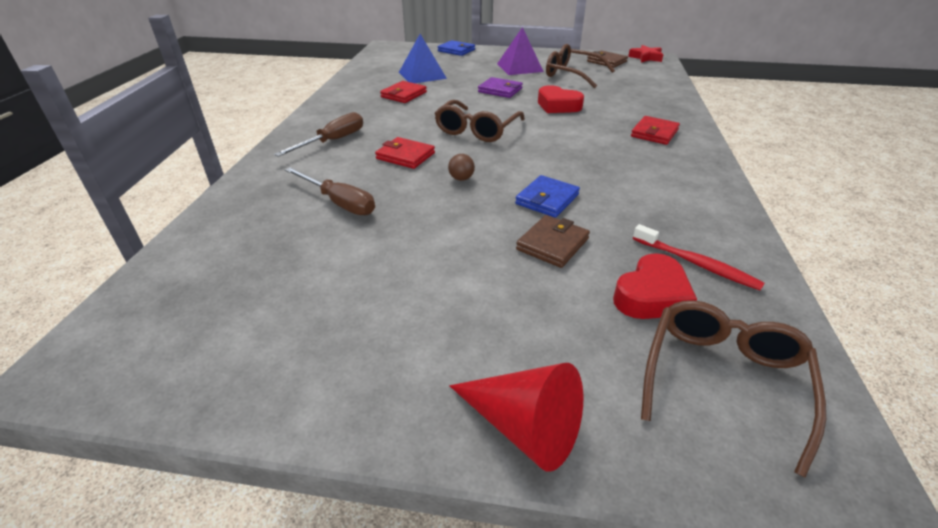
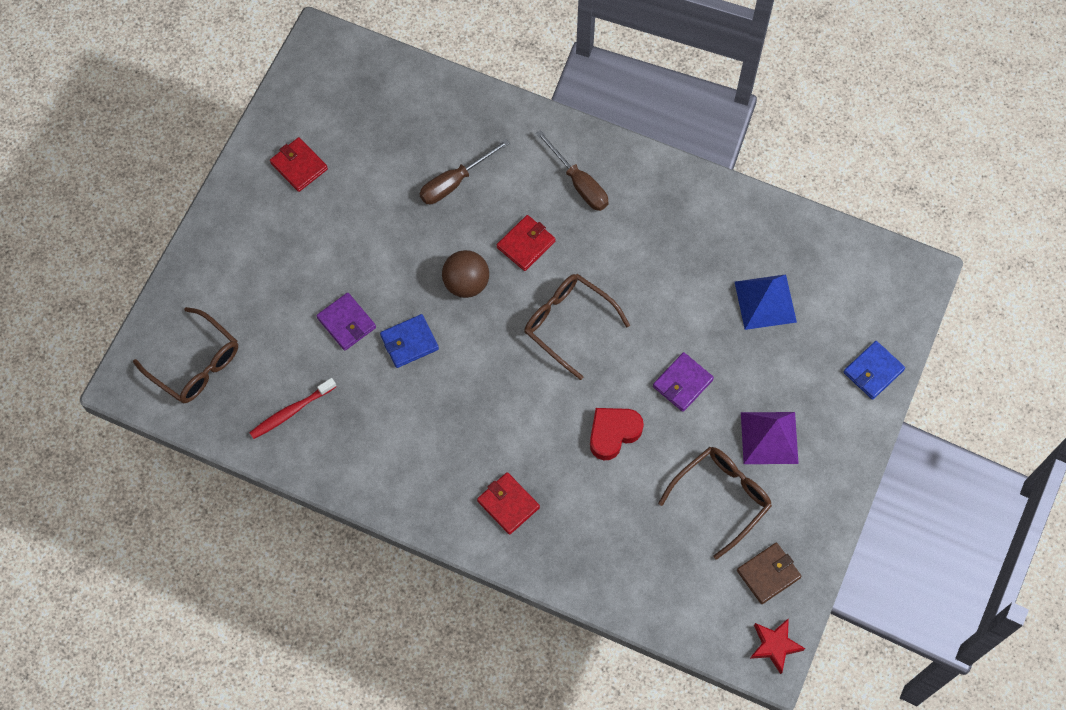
camera: 105 degrees right, 30 degrees up
(403, 95) = (695, 267): red wallet -> red wallet (299, 166)
(461, 179) = (466, 283): brown ball -> brown ball, size x1.92
(523, 426) = (205, 252): red cone -> none
(547, 199) = (409, 342): blue wallet -> blue wallet turned 75 degrees counterclockwise
(552, 244) = (346, 323): brown wallet -> purple wallet
(651, 296) = (271, 363): red heart -> none

